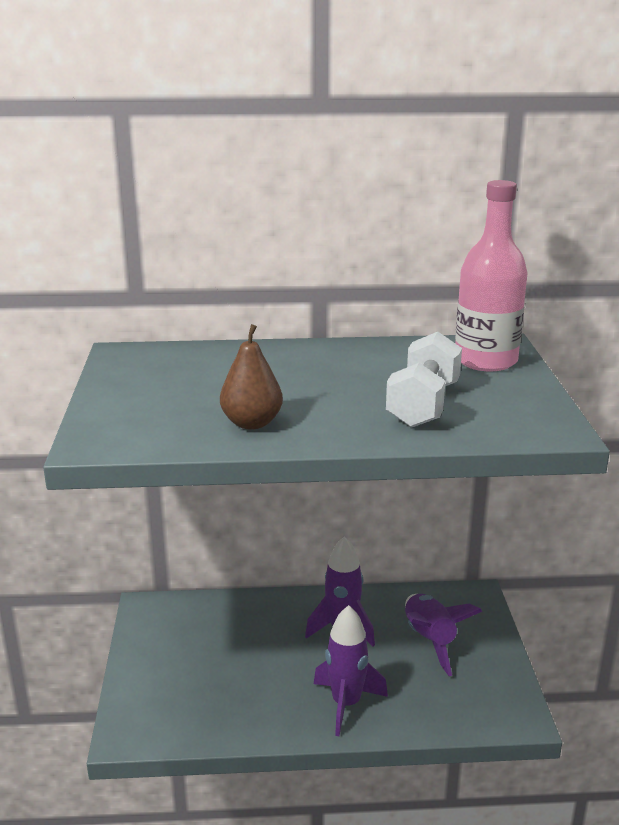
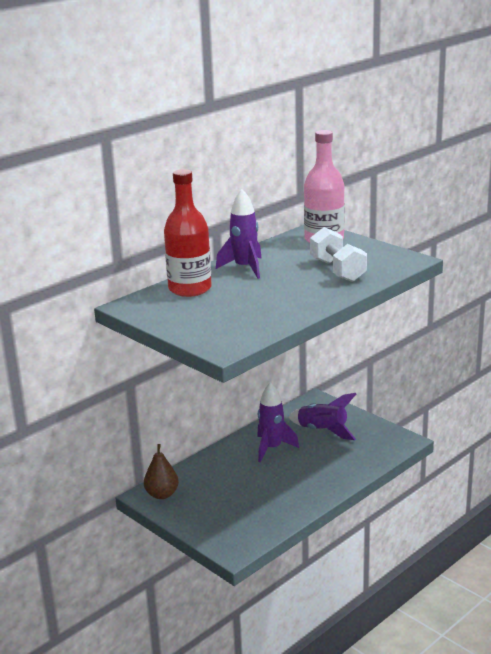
camera: 40 degrees left, 0 degrees up
(215, 359) = (190, 289): none -> red bottle
(252, 423) = (279, 309): brown pear -> brown pear (162, 494)
(346, 704) = (323, 478): purple rocket -> purple rocket (245, 268)

